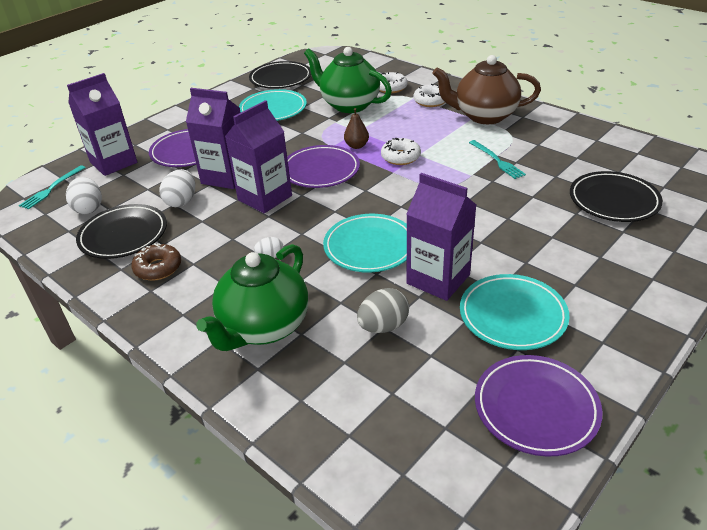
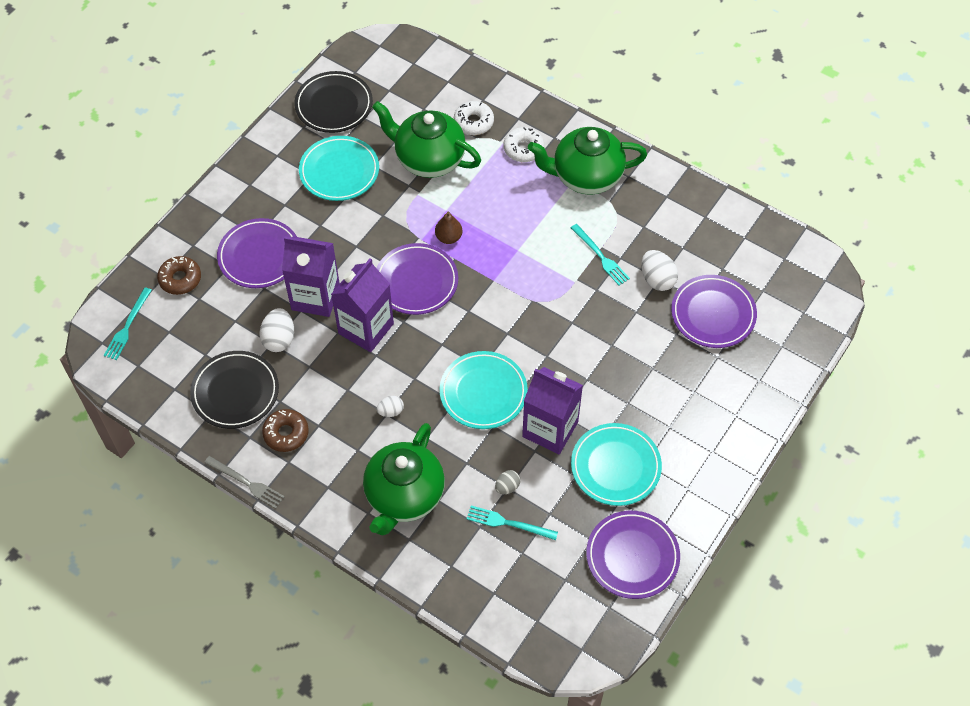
camera: 10 degrees left, 20 degrees up
(89, 208) = (182, 355): white egg -> white egg (657, 279)
(99, 305) = (246, 483): none -> grey fork
(113, 162) = (180, 279): purple carton -> brown donut
(379, 361) = (508, 523): none -> turquoise fork
(383, 326) = (507, 487): grey egg -> grey egg, size x0.59
(400, 157) = (499, 255): white donut -> none
(484, 116) = (586, 177): brown teapot -> green teapot
(613, 201) = (713, 314): black plate -> purple plate

